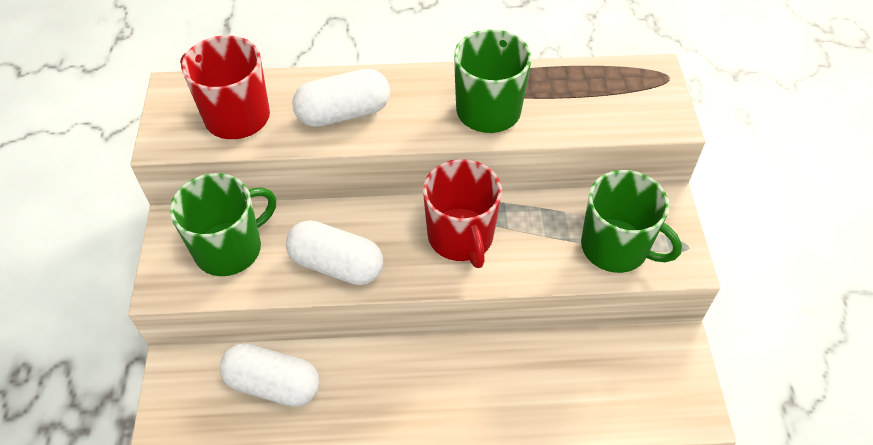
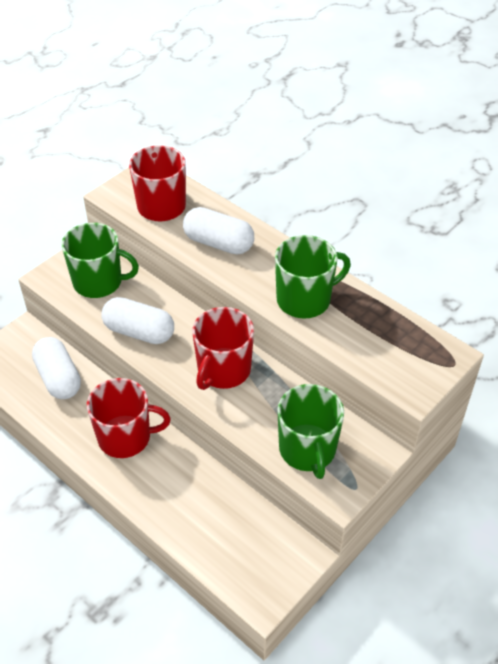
camera: 45 degrees right, 5 degrees down
(336, 265) = (139, 332): white capsule -> white capsule turned 45 degrees counterclockwise
(413, 382) = (126, 437): none -> red mug

